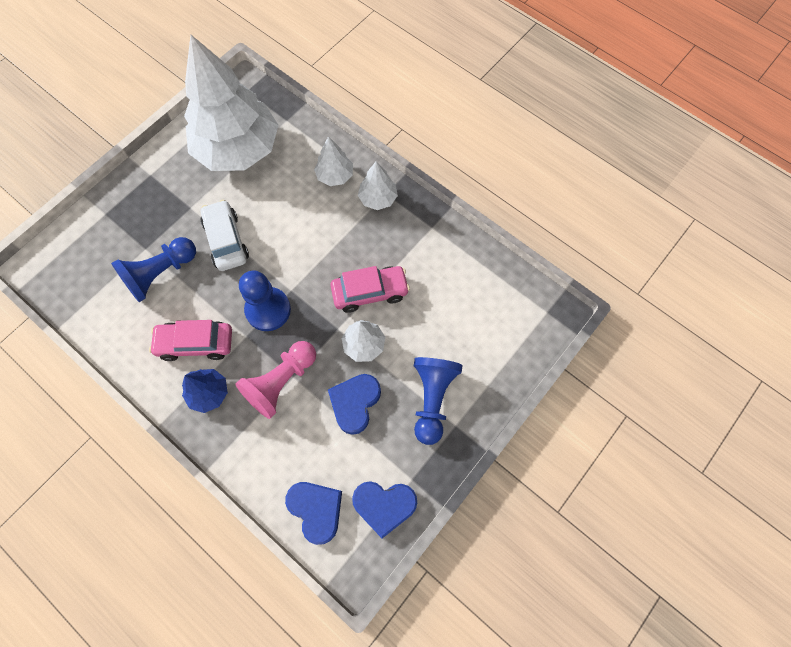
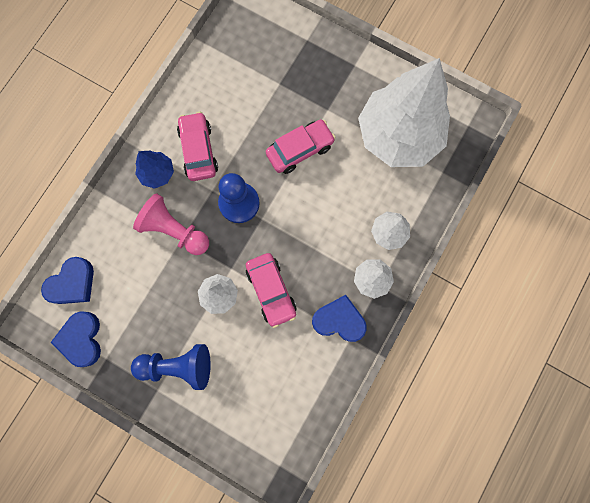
camera: 80 degrees right, 10 degrees up
(160, 274) = (257, 103): blue pawn -> none
(226, 241) = (300, 150): white car -> pink car
(355, 403) = (165, 297): blue heart -> blue heart (339, 320)

